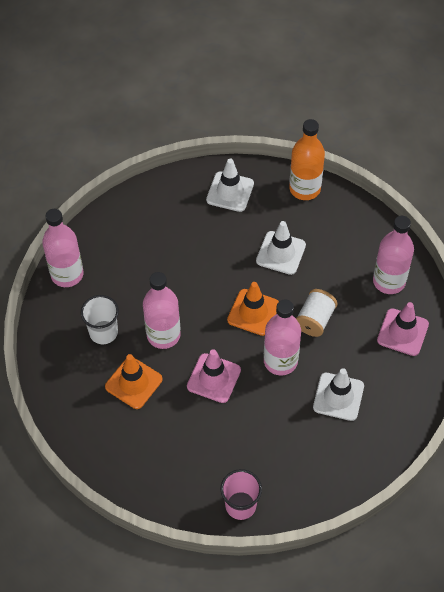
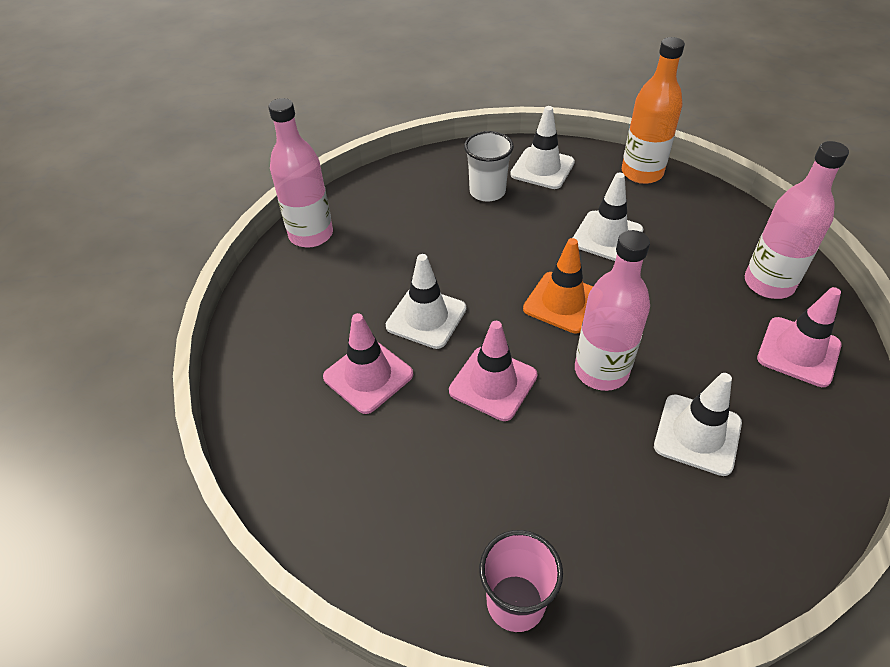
camera: 10 degrees right, 10 degrees down
(103, 332) = (341, 305): white cup -> white cup (487, 191)
(133, 383) = (368, 376): orange traffic cone -> pink traffic cone
(163, 335) = (426, 317): pink bottle -> white traffic cone
(315, 320) = (656, 321): white spool -> none

